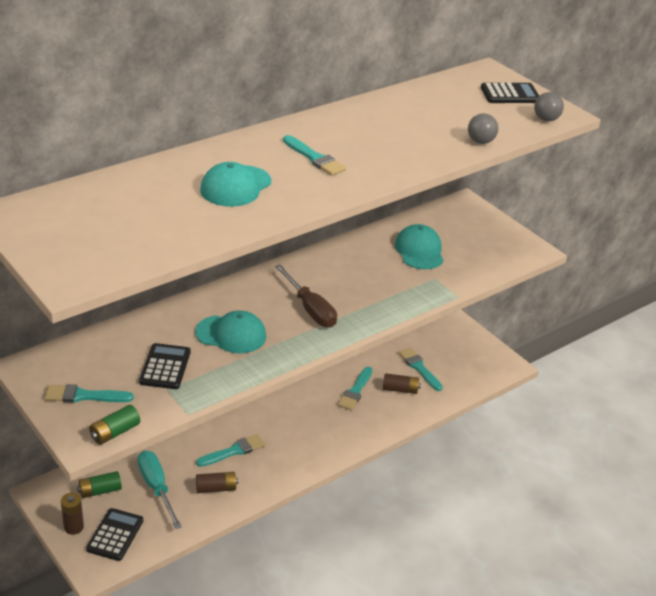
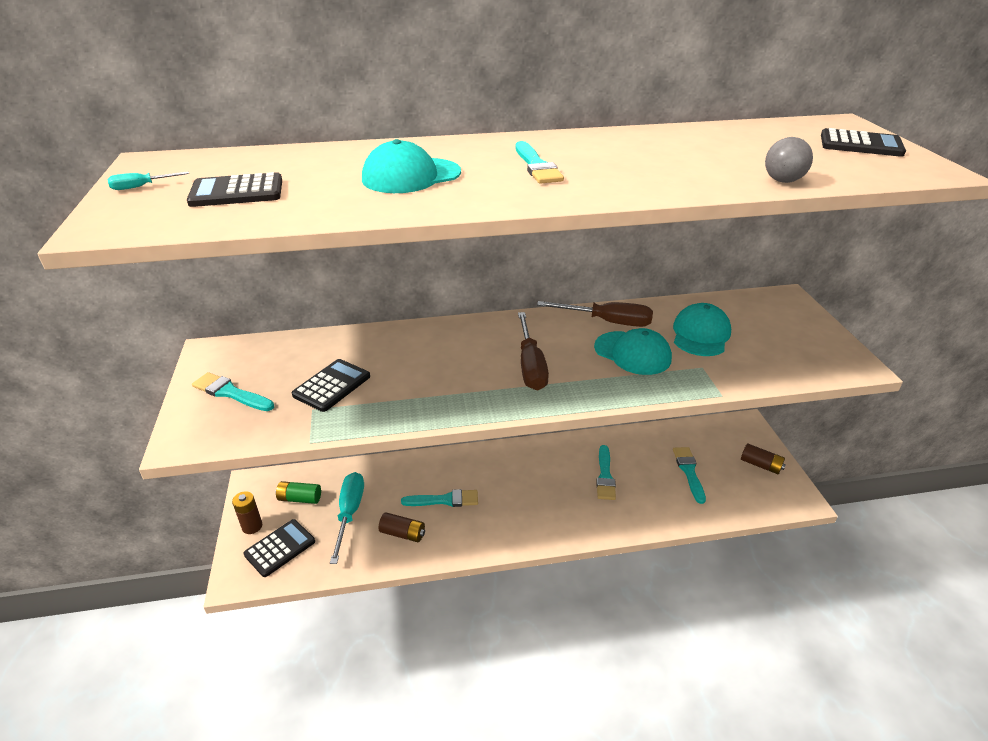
camera: 30 degrees right, 0 degrees up
(41, 240) = (141, 187): none -> turquoise screwdriver
(115, 432) = (221, 439): green battery -> none
(124, 229) = (237, 192): none -> black calculator
(231, 334) = (425, 370): turquoise cap -> turquoise cap (632, 353)
(344, 256) = (607, 322): none -> brown screwdriver
(355, 391) = (605, 476): turquoise brush -> turquoise brush turned 45 degrees counterclockwise
(400, 389) = (655, 489): brown battery -> brown battery (760, 465)
(546, 119) = (903, 173): grey ball -> none

